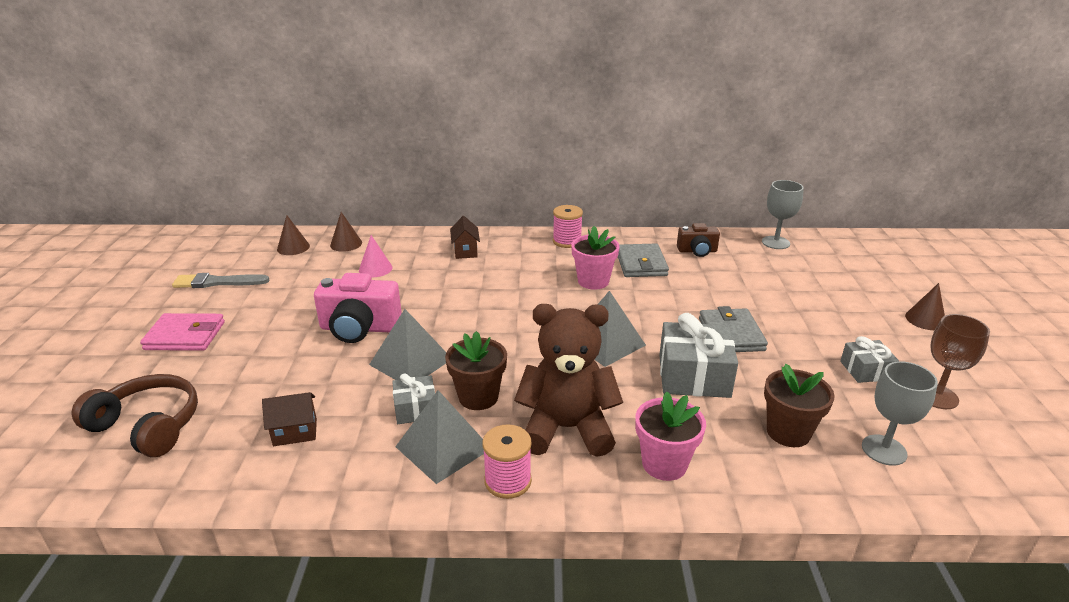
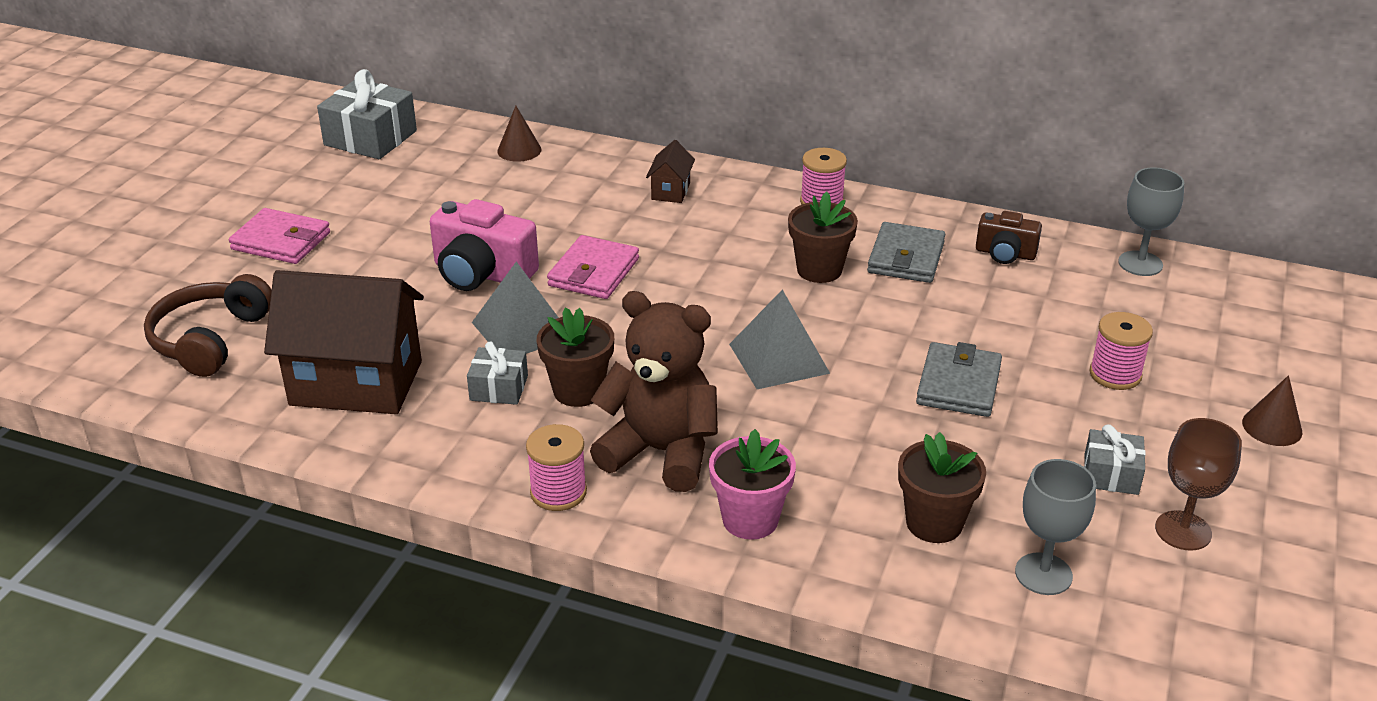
camera: 20 degrees right, 5 degrees up
(148, 425) = (210, 339): brown headphones -> brown headphones turned 120 degrees counterclockwise
(217, 282) = (341, 176): grey brush -> none
(293, 247) = (450, 143): brown cone -> none
(295, 432) = (356, 383): brown house -> brown house, size x2.31
(375, 269) = (540, 194): pink cone -> none
(442, 311) = (593, 272): none -> pink wallet
(443, 447) = (507, 438): grey pyramid -> none
(593, 281) = (819, 270): pink flower pot -> brown flower pot
(694, 376) = (864, 427): grey gift -> grey gift (370, 138)
(815, 308) = (1115, 374): none -> pink spool

